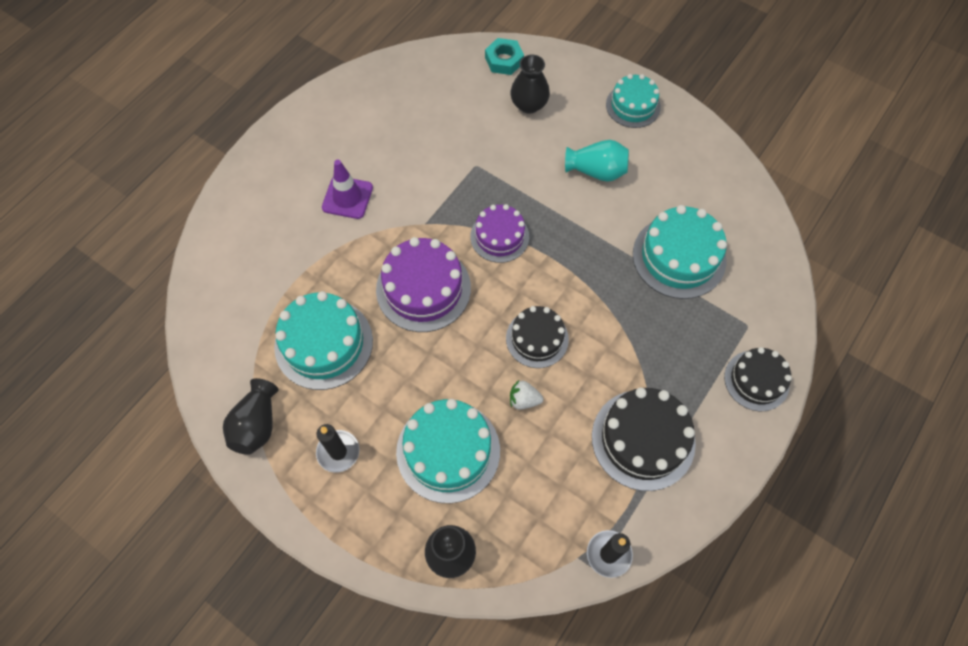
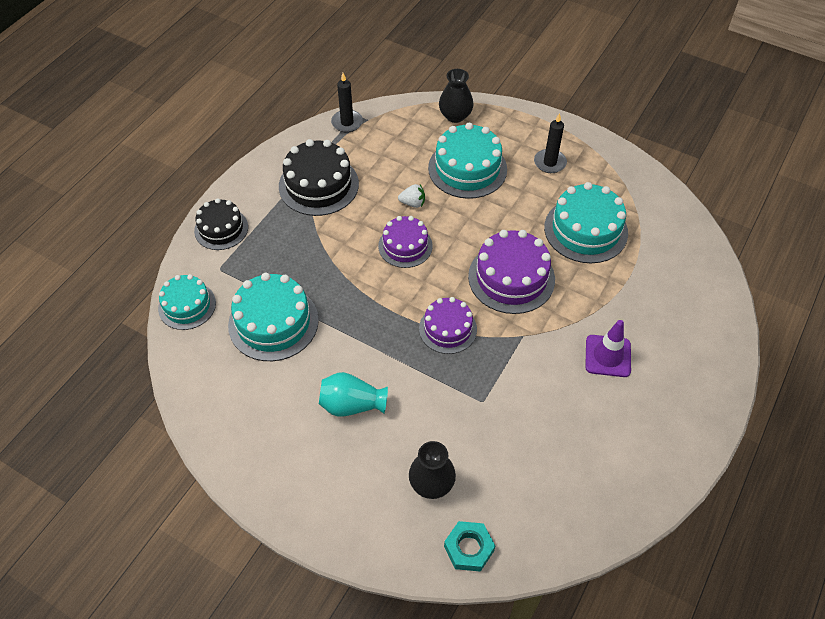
camera: 175 degrees right, 10 degrees down
(257, 425) = (617, 174): black vase -> none
(537, 338) = (405, 246): black cake -> purple cake
(633, 105) = (307, 492): turquoise cake -> turquoise cake (187, 306)

